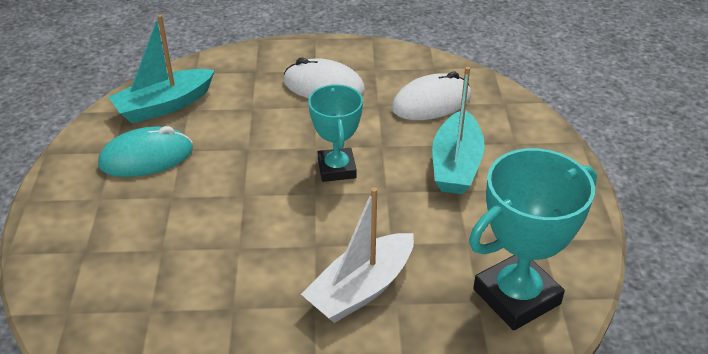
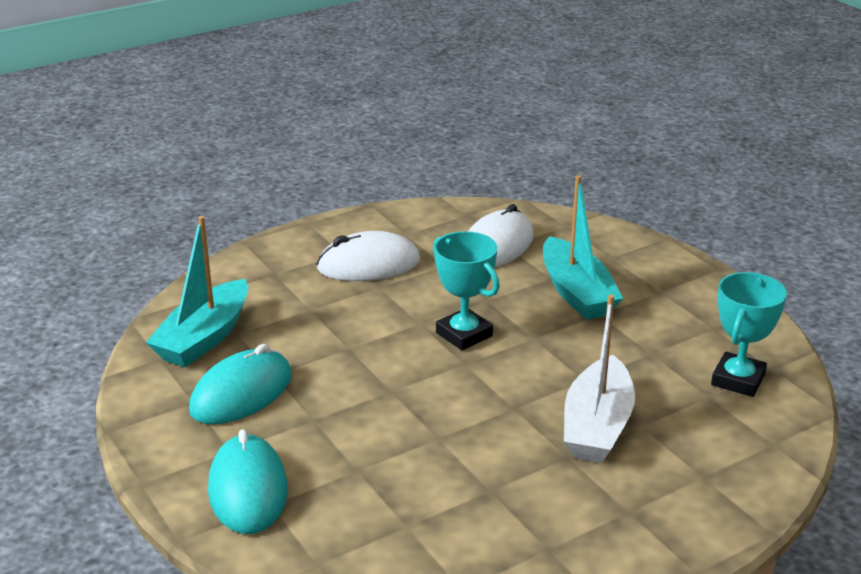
camera: 30 degrees left, 10 degrees down
(80, 234) = (248, 490): none -> turquoise mouse
(516, 296) = (738, 380): turquoise trophy -> turquoise trophy, size x0.65

